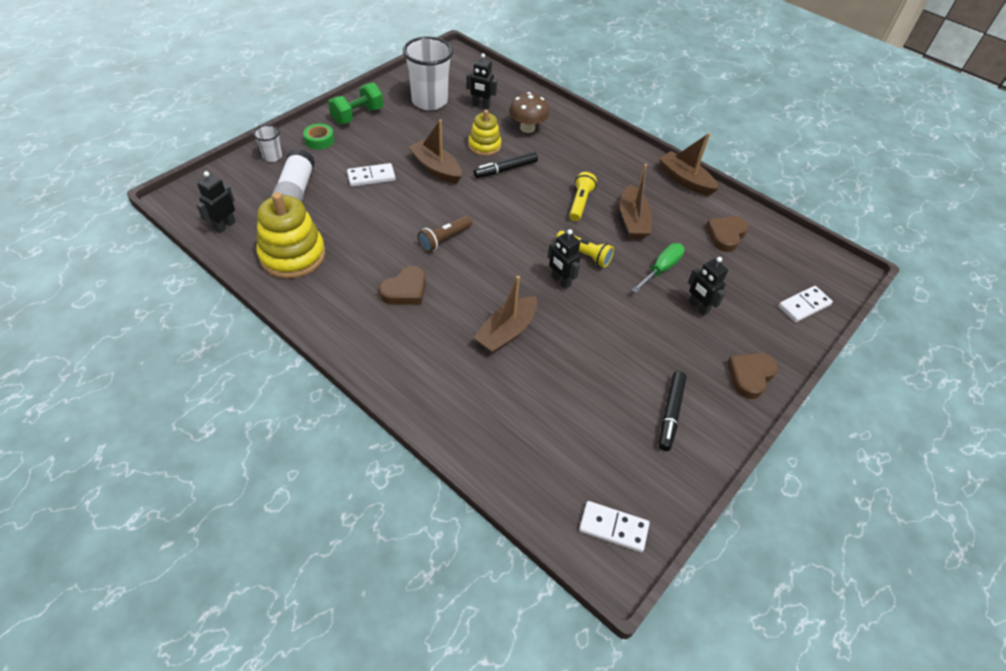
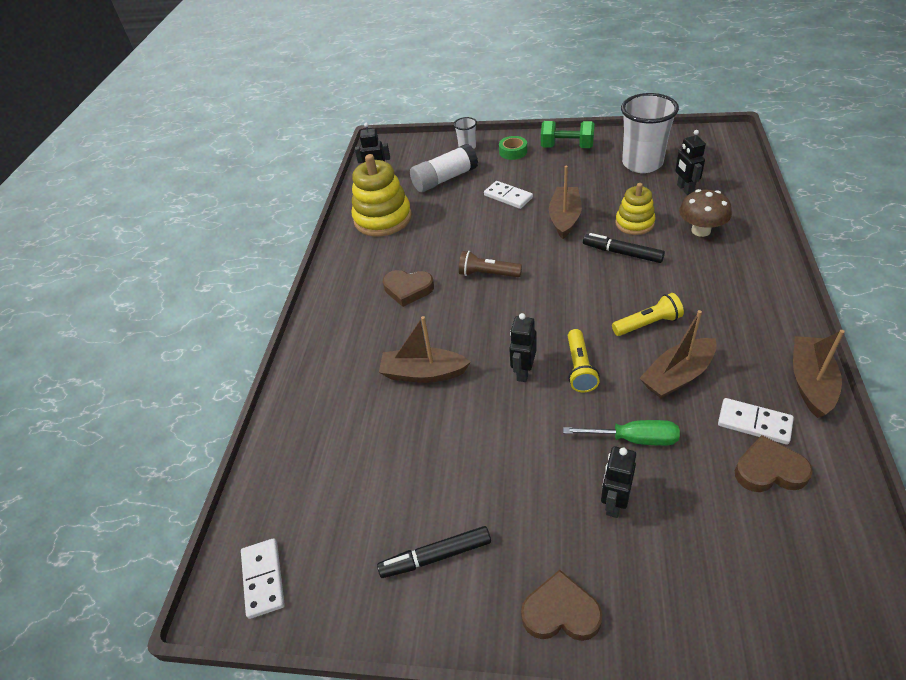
camera: 65 degrees right, 5 degrees down
(804, 305) = (750, 621): white domino -> white domino (754, 423)

